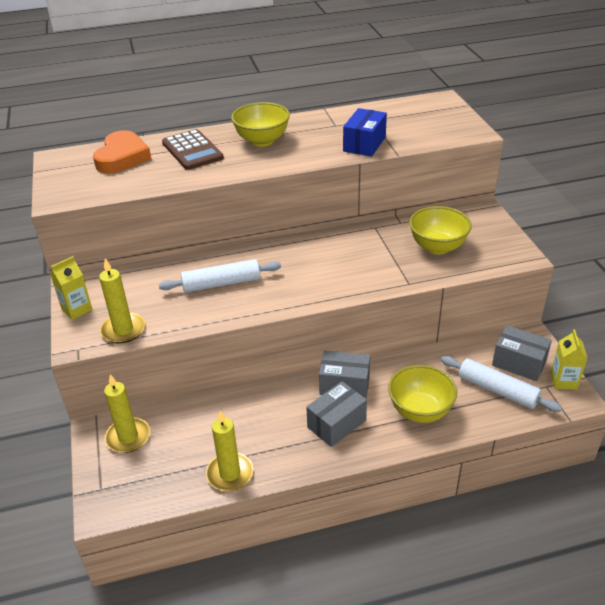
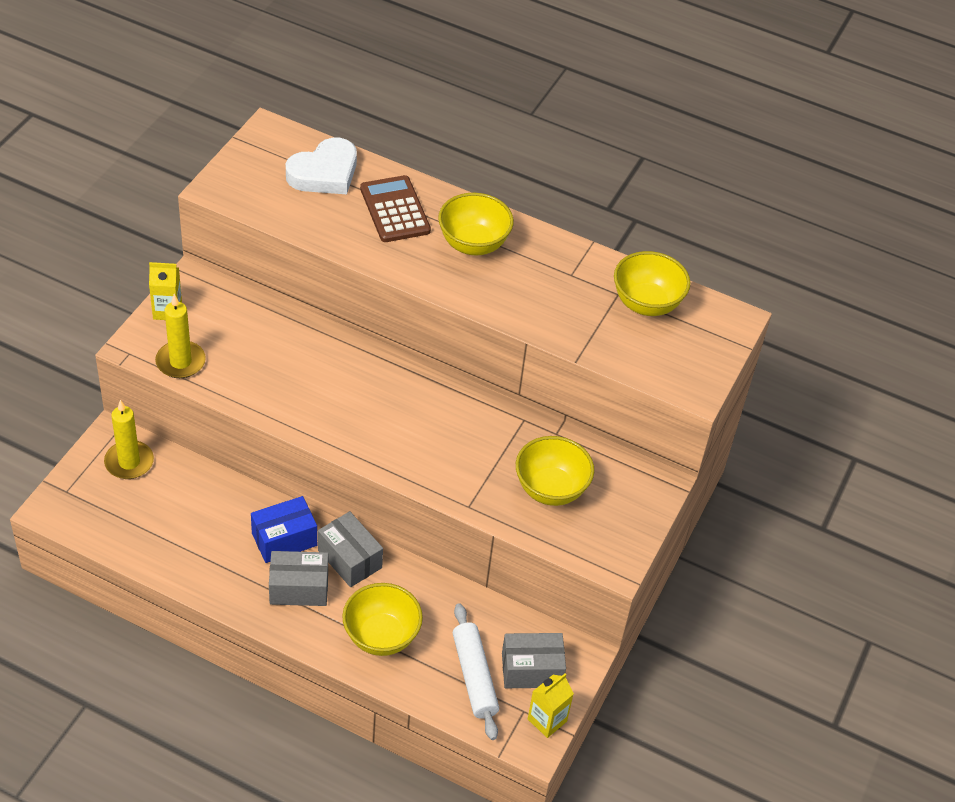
camera: 35 degrees right, 10 degrees up
(122, 157) = (324, 173): orange heart -> white heart
(192, 150) = (394, 210): brown calculator -> brown calculator turned 150 degrees clockwise
(221, 283) = (309, 375): white rolling pin -> none
(230, 474) = (168, 559): yellow candle -> none
(364, 144) = (563, 322): blue box -> blue box (284, 539)
(392, 115) = (646, 304): none -> yellow bowl
(519, 363) = (531, 670): grey box -> grey box turned 75 degrees counterclockwise

